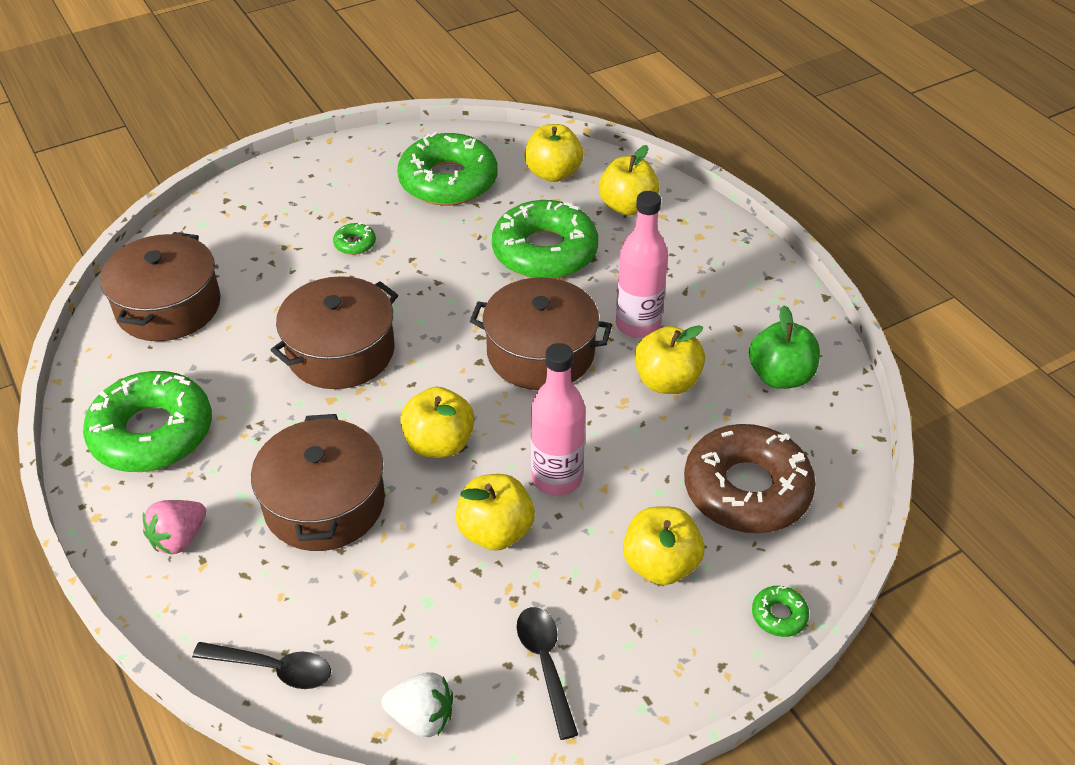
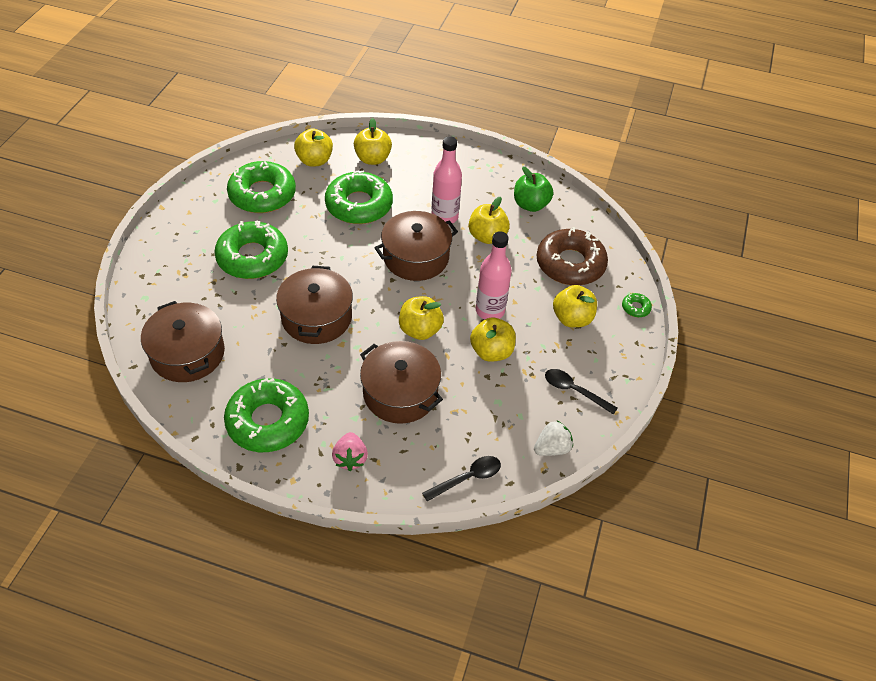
camera: 45 degrees left, 5 degrees up
(355, 243) = (252, 257): green donut -> green donut, size x2.49

